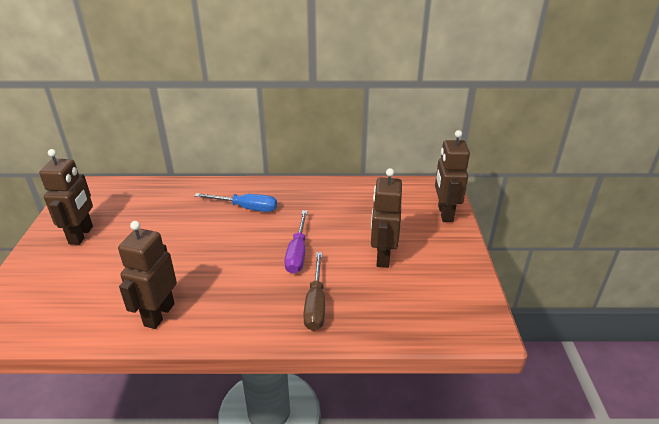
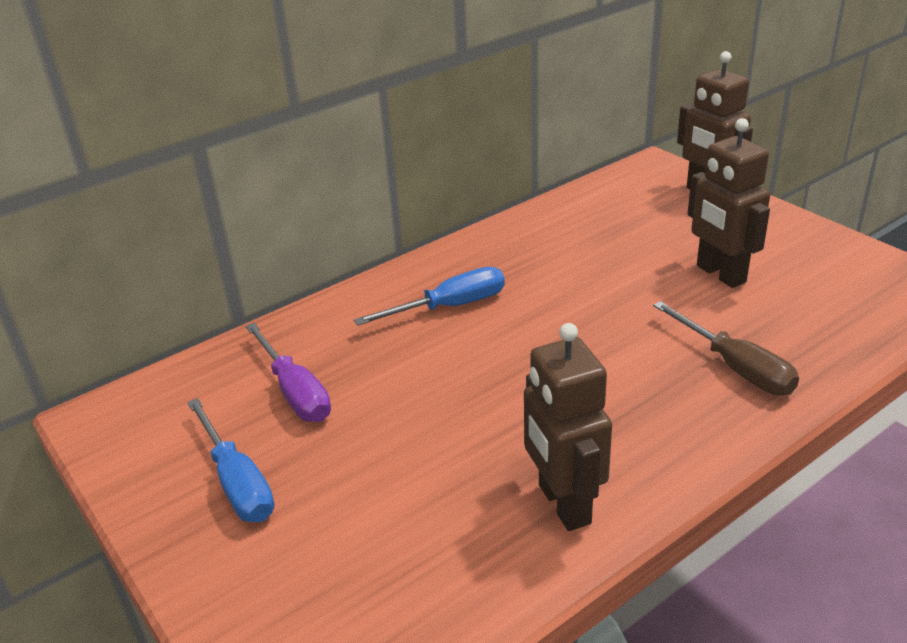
camera: 35 degrees left, 0 degrees up
(81, 235) = (237, 482): brown robot -> blue screwdriver
(297, 253) = (615, 324): purple screwdriver -> purple screwdriver (295, 392)

